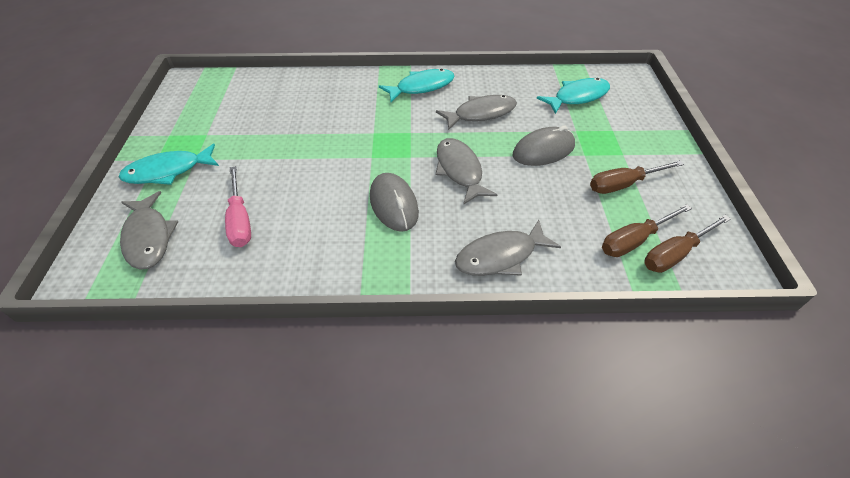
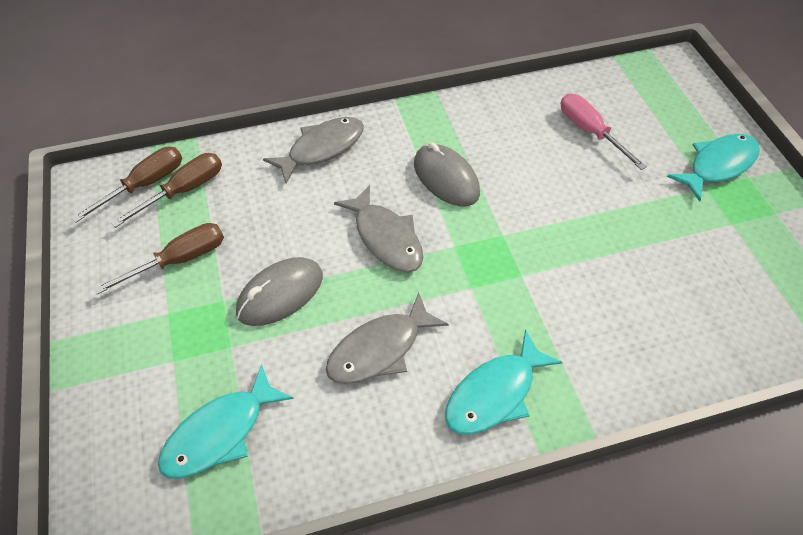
camera: 165 degrees right, 5 degrees up
(148, 237) = (657, 101): grey fish -> none

